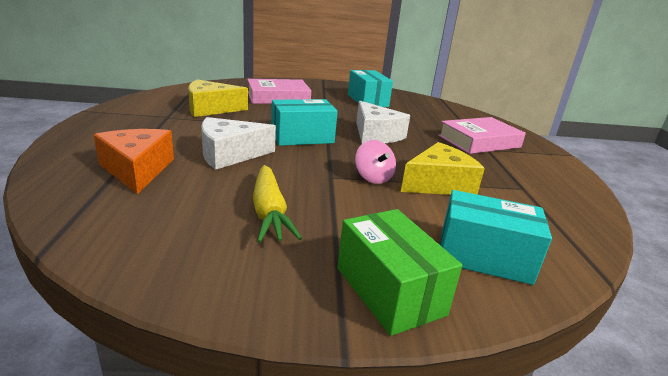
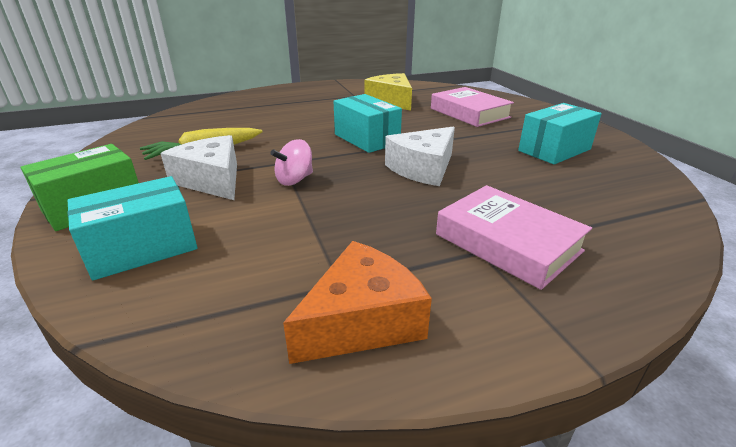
camera: 75 degrees right, 5 degrees up
(137, 169) = (250, 110): orange cheese -> orange cheese (362, 320)
(229, 154) = (298, 124): white cheese -> white cheese (212, 180)
(439, 184) = (306, 216): yellow cheese -> none
(484, 257) = (142, 248): turquoise box -> turquoise box turned 60 degrees clockwise

